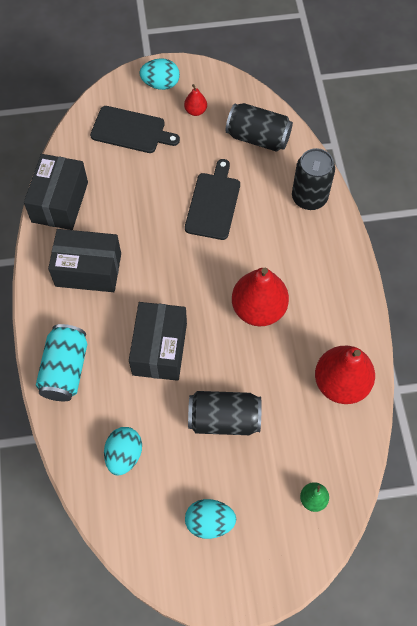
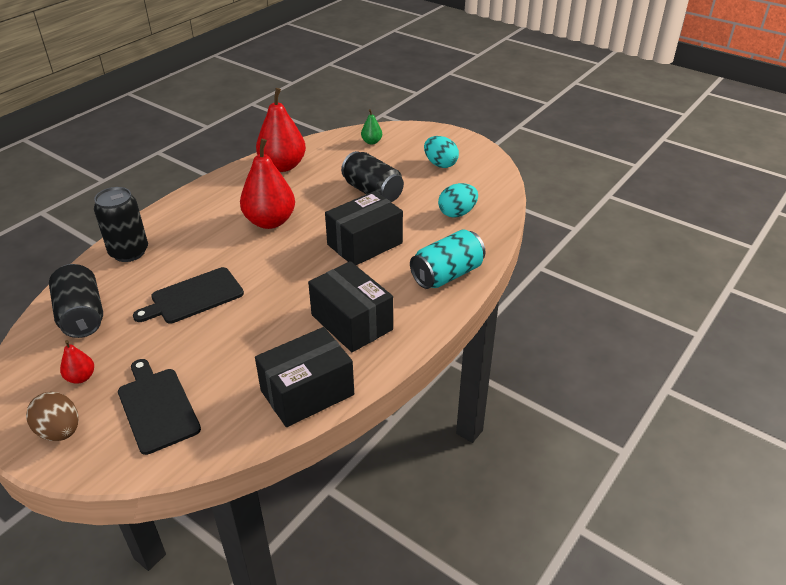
camera: 135 degrees left, 25 degrees down
(161, 84) = (60, 431): turquoise egg -> brown egg

